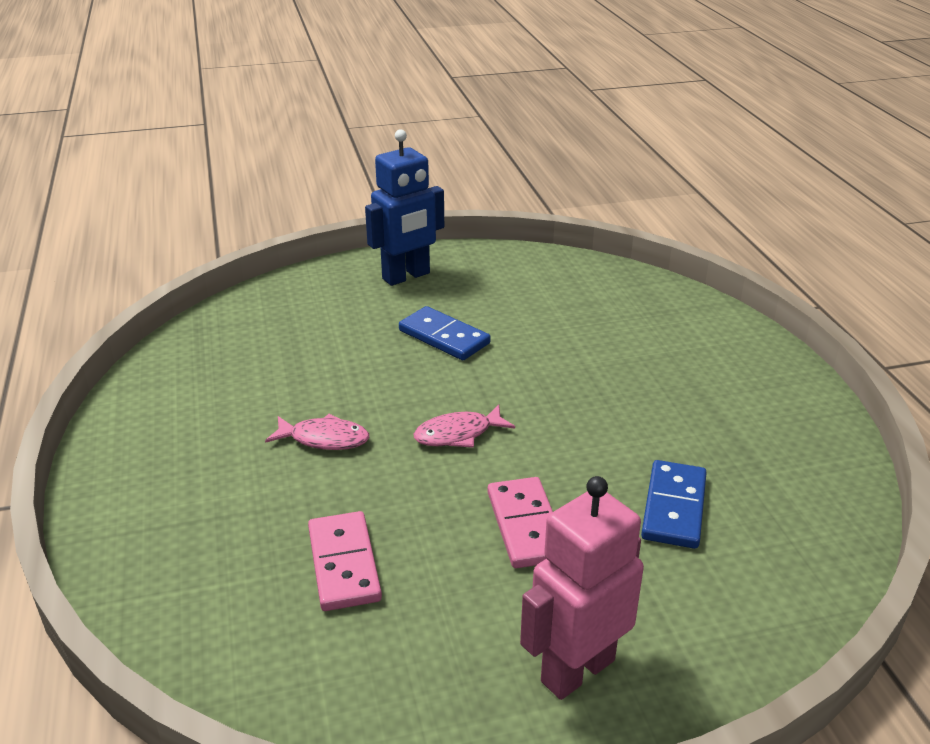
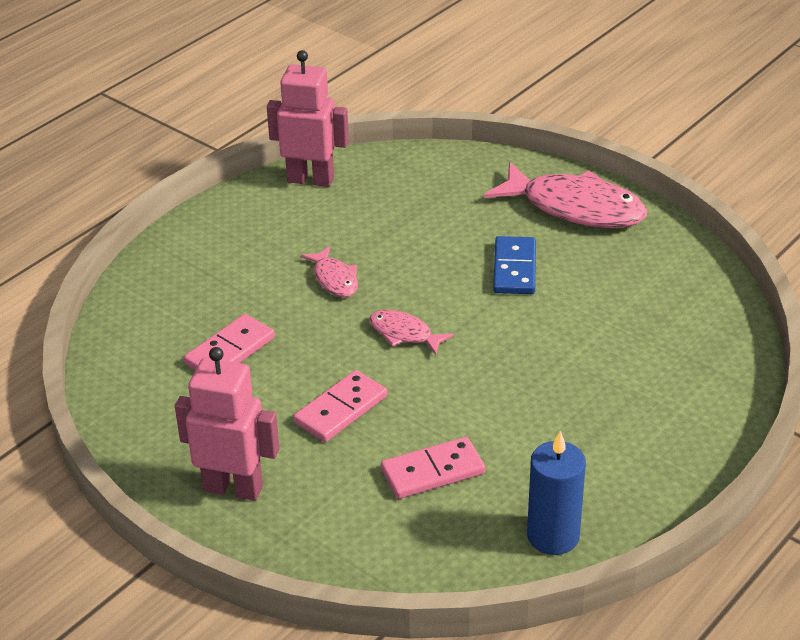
camera: 55 degrees right, 5 degrees up
(154, 384) = (310, 179): none -> pink robot
(406, 276) = (575, 208): blue robot -> pink fish
(673, 507) = (432, 471): blue domino -> pink domino
(818, 477) = (553, 536): none -> blue candle

